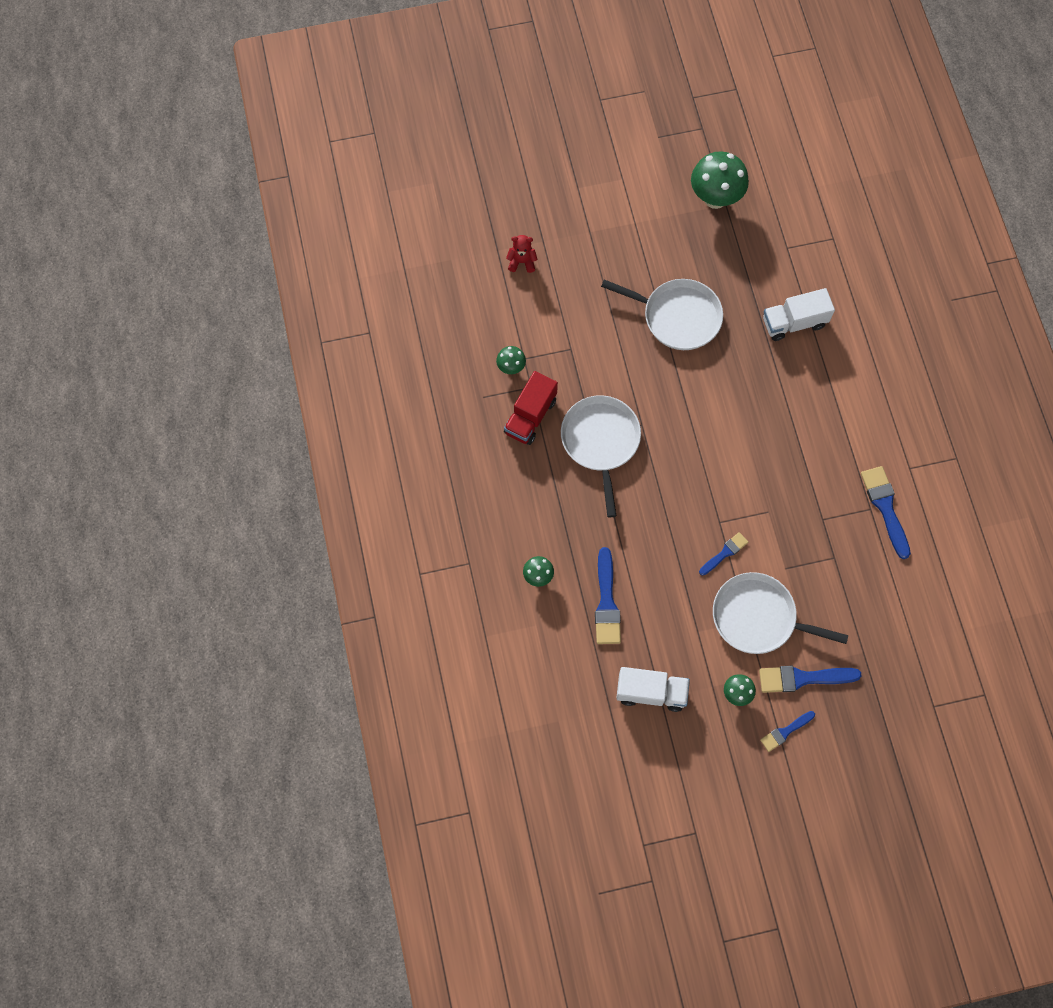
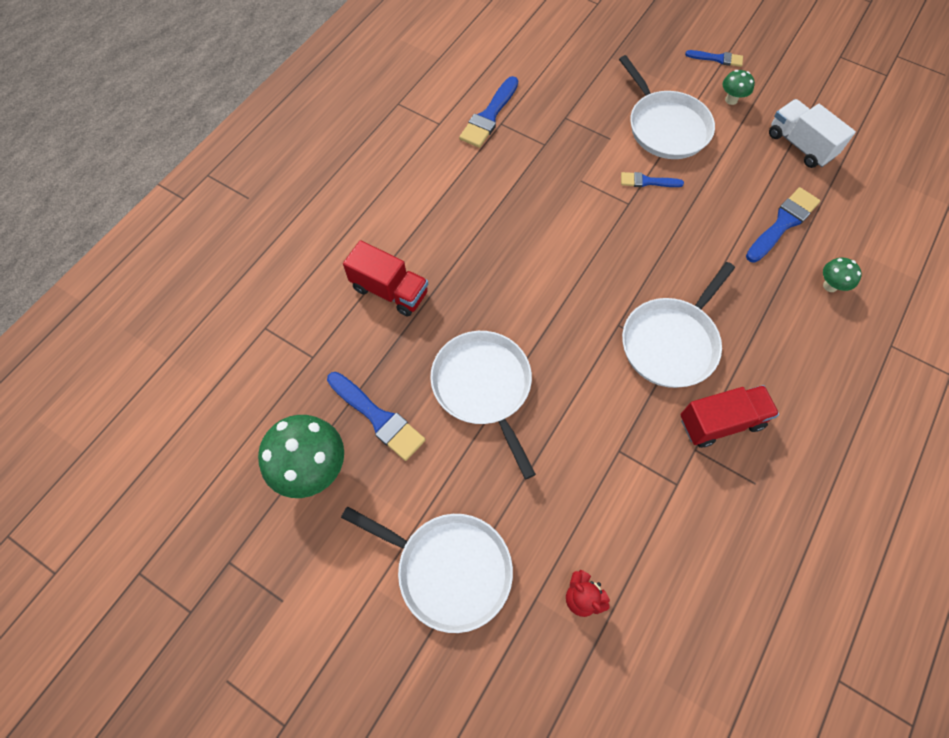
camera: 135 degrees left, 5 degrees down
(511, 367) = (699, 487): green mushroom -> none
(597, 216) = (448, 569): none -> white pan
(794, 322) = (389, 290): white truck -> red truck
(803, 678) = (671, 74): blue brush -> blue brush (378, 417)

